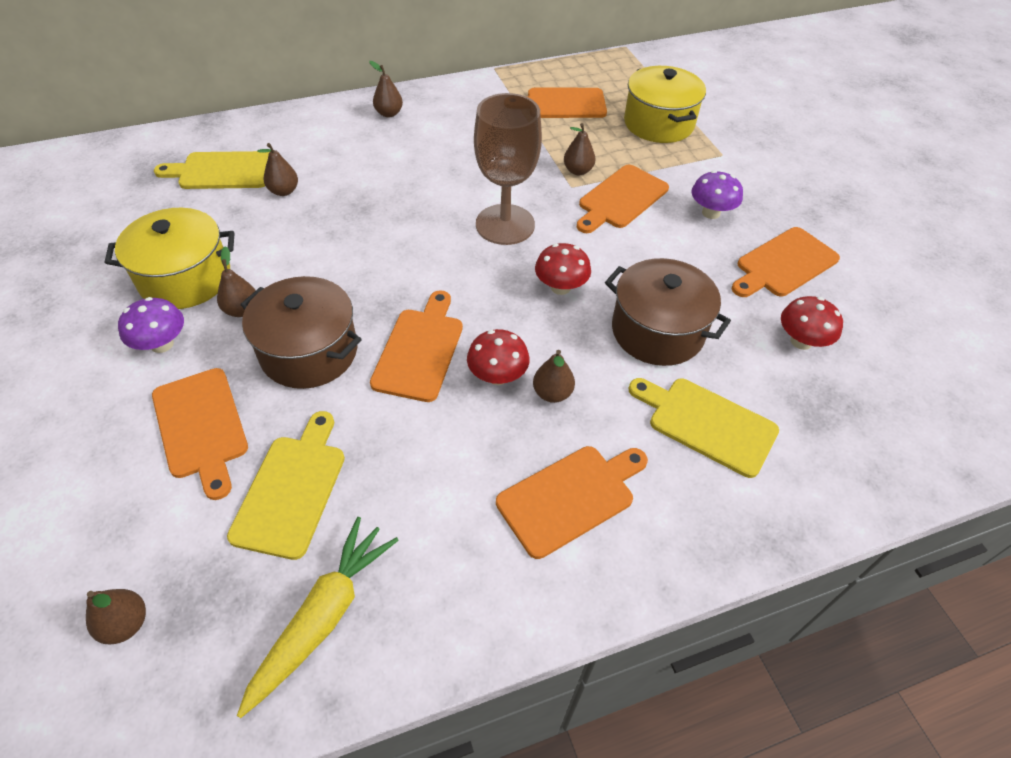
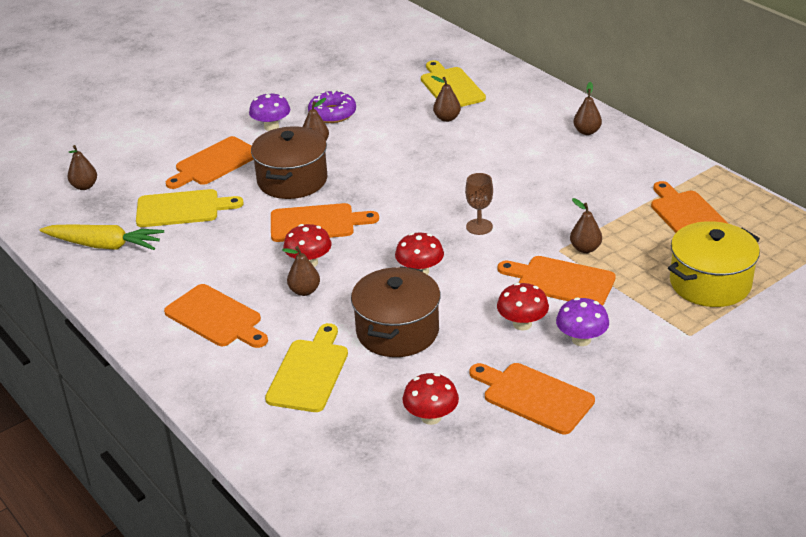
camera: 75 degrees right, 15 degrees down
(185, 278) = (332, 113): yellow pot -> purple donut
(505, 224) = (479, 227): brown goblet -> brown goblet, size x0.49
(676, 241) = (522, 324): none -> red mushroom

